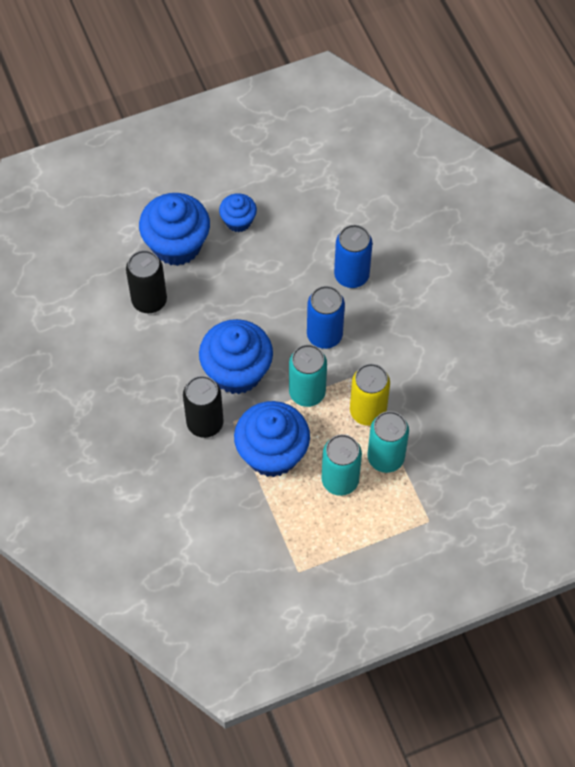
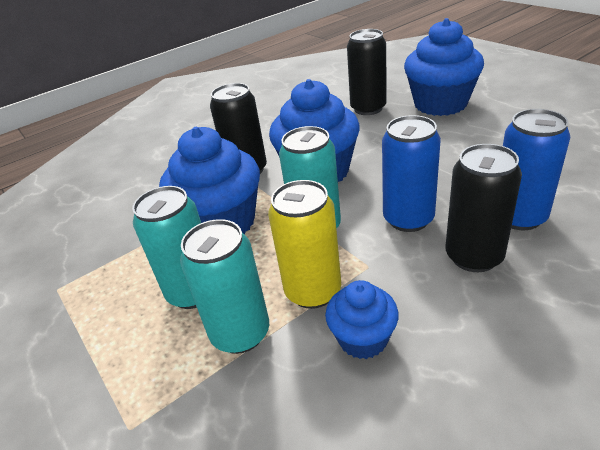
camera: 80 degrees right, 25 degrees down
(238, 221) = (504, 124): blue cupcake -> blue cupcake (363, 339)
(375, 317) = (474, 256): none -> black can

